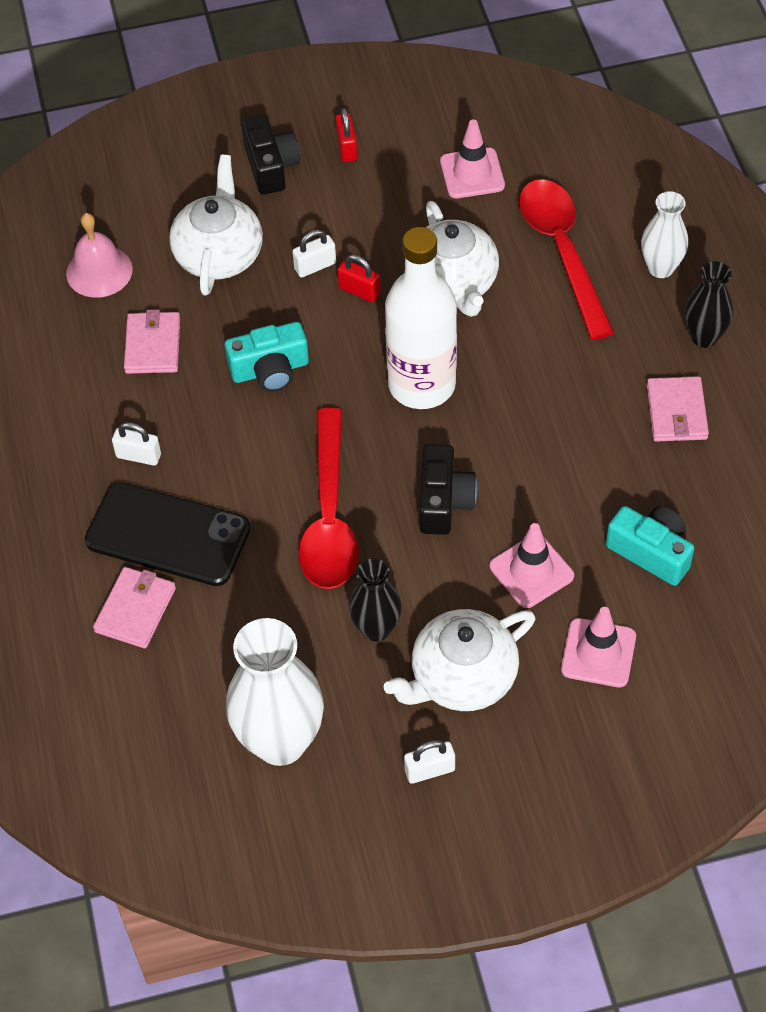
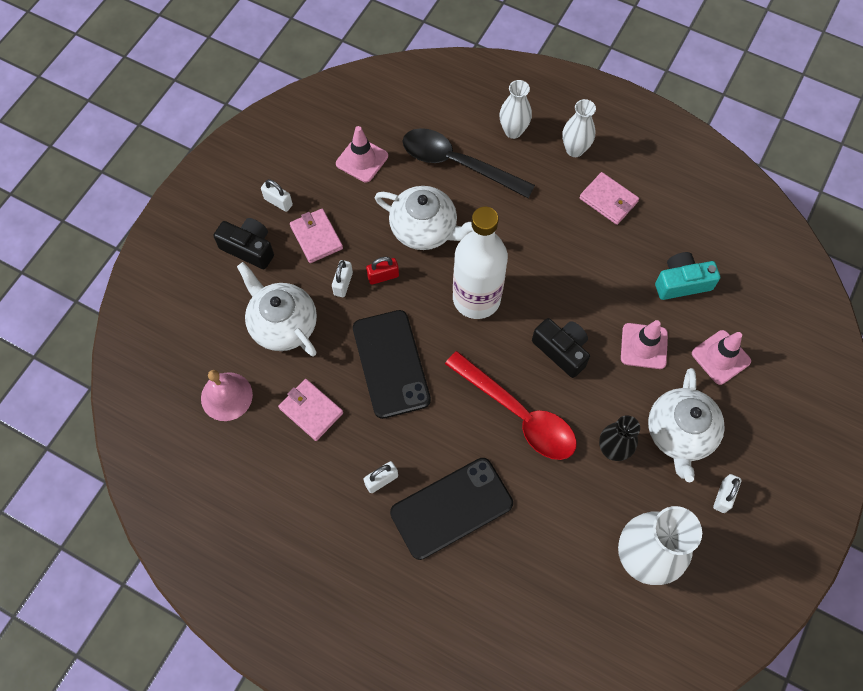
camera: 50 degrees left, 10 degrees up
(135, 610) = (486, 566): pink wallet -> pink wallet (316, 237)
(270, 370) = (391, 364): turquoise camera -> black phone
(346, 148) = (278, 202): red padlock -> white padlock
(562, 252) = (457, 164): red spoon -> black spoon
(704, 337) = (574, 149): black vase -> white vase

